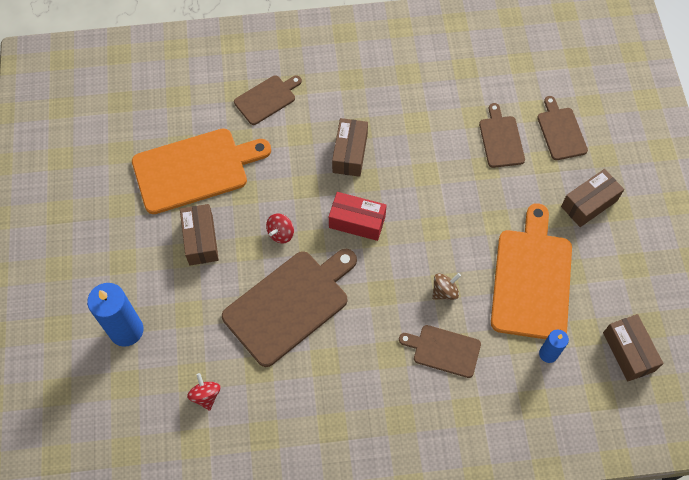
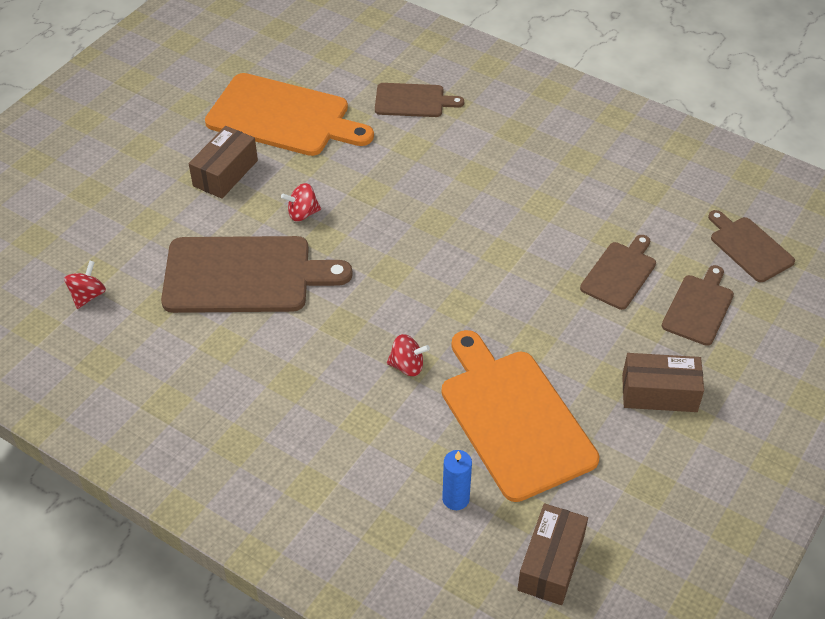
camera: 40 degrees right, 15 degrees down
(126, 330) = (83, 200): blue candle -> none
(350, 153) = (443, 190): brown box -> none
(357, 222) = (386, 250): red box -> none
(444, 291) = (407, 366): brown spinning top -> red spinning top
(444, 350) = (348, 416): brown cutting board -> brown cutting board (749, 247)
(532, 279) = (514, 419): orange cutting board -> orange cutting board turned 75 degrees counterclockwise

